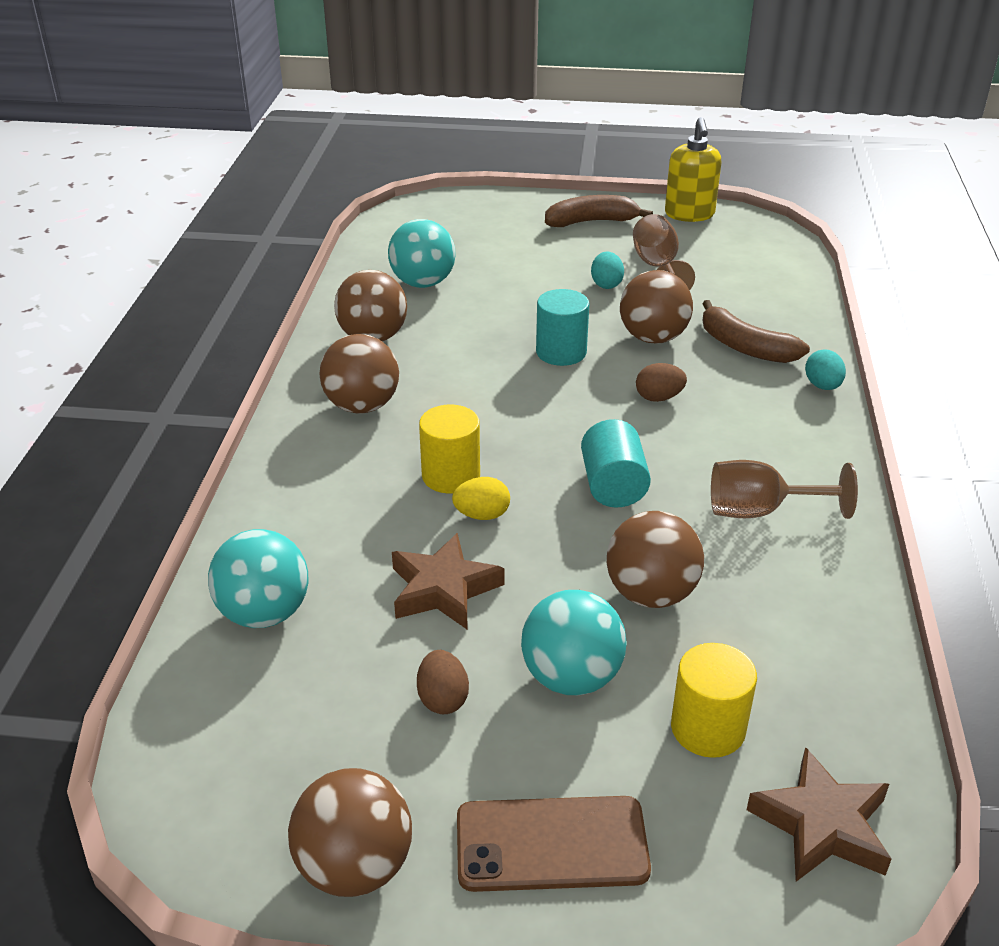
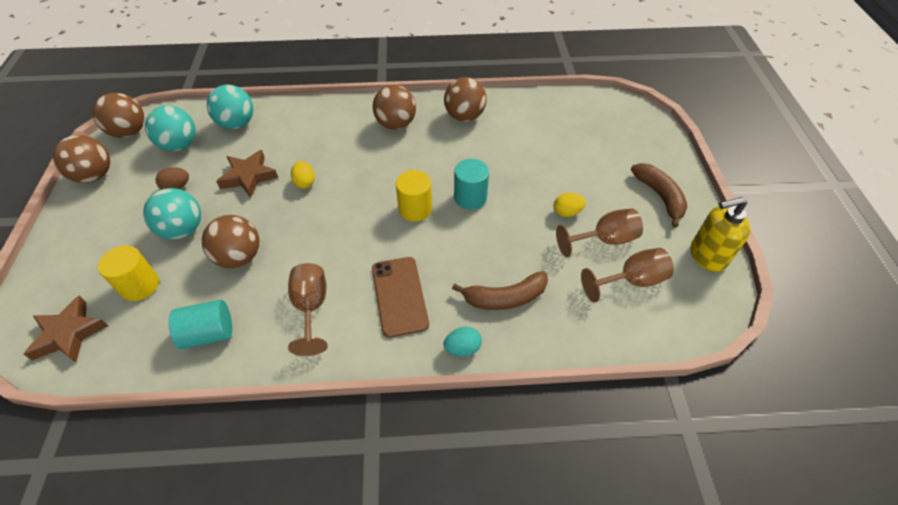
camera: 80 degrees right, 15 degrees up
(423, 283) = (533, 126): turquoise ball -> turquoise ball (179, 145)
(451, 476) = (337, 166): yellow cylinder -> yellow cylinder (415, 209)
(551, 844) = (87, 232): brown phone -> brown phone (399, 296)
(606, 284) = (567, 212): turquoise egg -> yellow egg
(613, 486) = (332, 234): turquoise cylinder -> turquoise cylinder (209, 333)
(653, 338) = (502, 243): brown ball -> brown ball (129, 132)
(659, 398) = (428, 250): brown egg -> none
(722, 262) = (631, 281): none -> brown goblet
(745, 347) = (505, 298): brown banana -> brown banana turned 135 degrees counterclockwise

